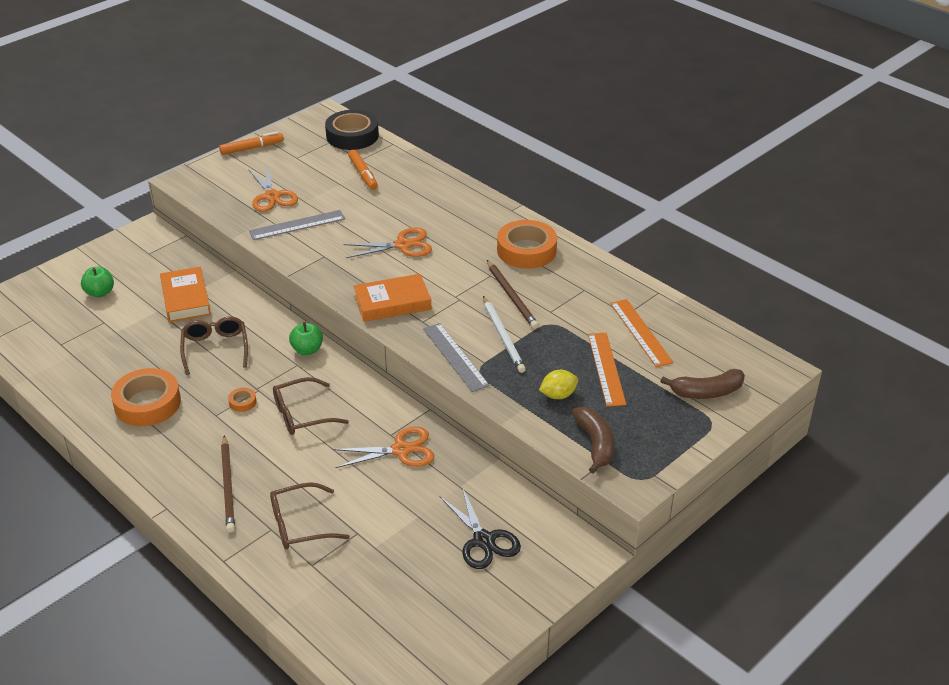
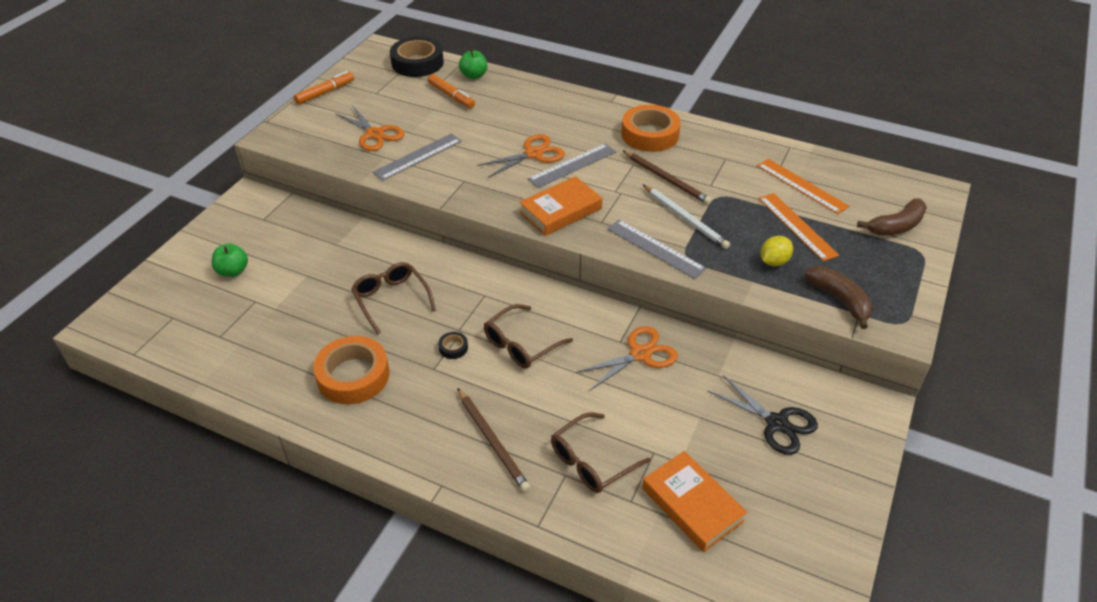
camera: 20 degrees left, 5 degrees up
(186, 299) = (330, 256): orange book -> orange book (692, 504)
(242, 402) = (453, 348): orange tape -> black tape
(307, 350) = (485, 278): green apple -> green apple (474, 75)
(431, 264) = (572, 165): none -> grey ruler

